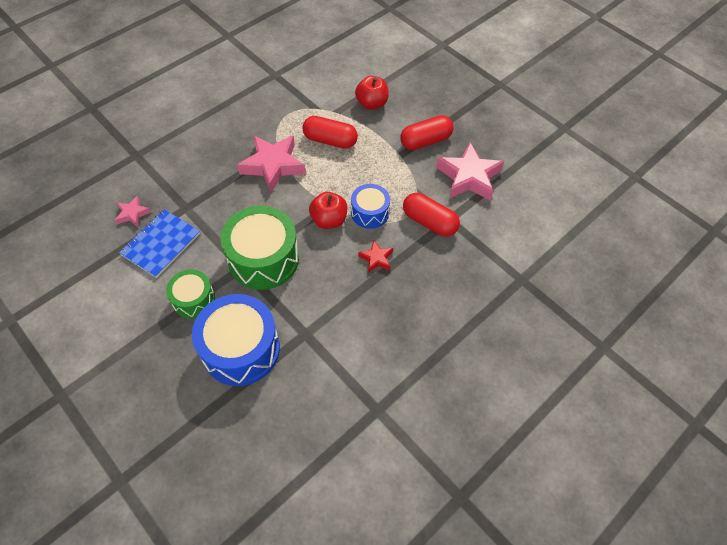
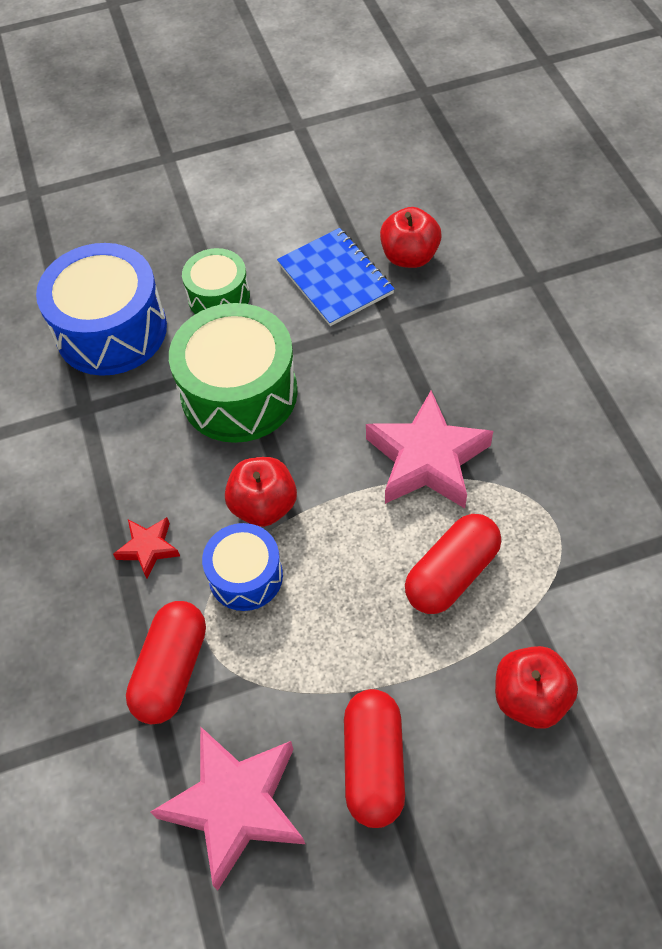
camera: 120 degrees right, 0 degrees up
(133, 214) = (409, 257): pink star -> red apple
(429, 222) = (171, 670): red capsule -> red capsule turned 45 degrees counterclockwise

